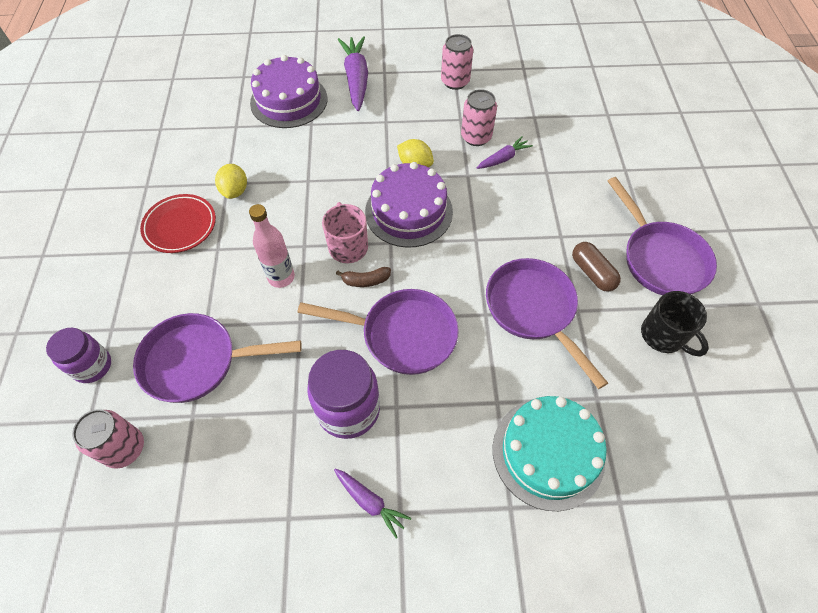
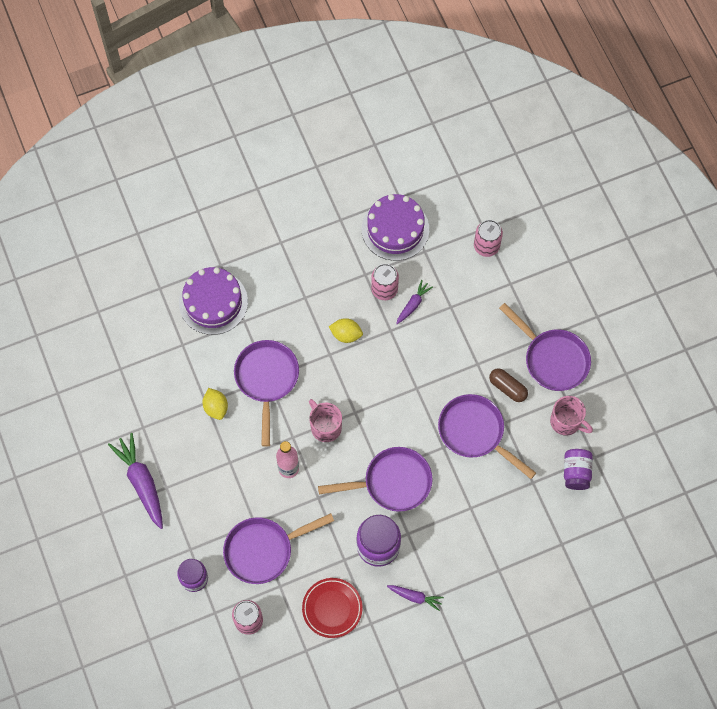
camera: 20 degrees left, 10 degrees up
(180, 226) = (191, 453): red plate -> red plate (332, 608)
(305, 181) = (267, 380): none -> purple pan
(356, 79) = (260, 258): purple carrot -> purple carrot (141, 482)
(366, 280) = (350, 450): brown banana -> none
(409, 211) = (358, 380): purple cake -> purple cake (395, 229)
(455, 82) = (346, 233): pink can -> pink can (486, 246)
(548, 453) = (512, 529): turquoise cake -> none
(663, 336) = (566, 422): black mug -> pink mug
(664, 405) = (576, 472): none -> purple jar

